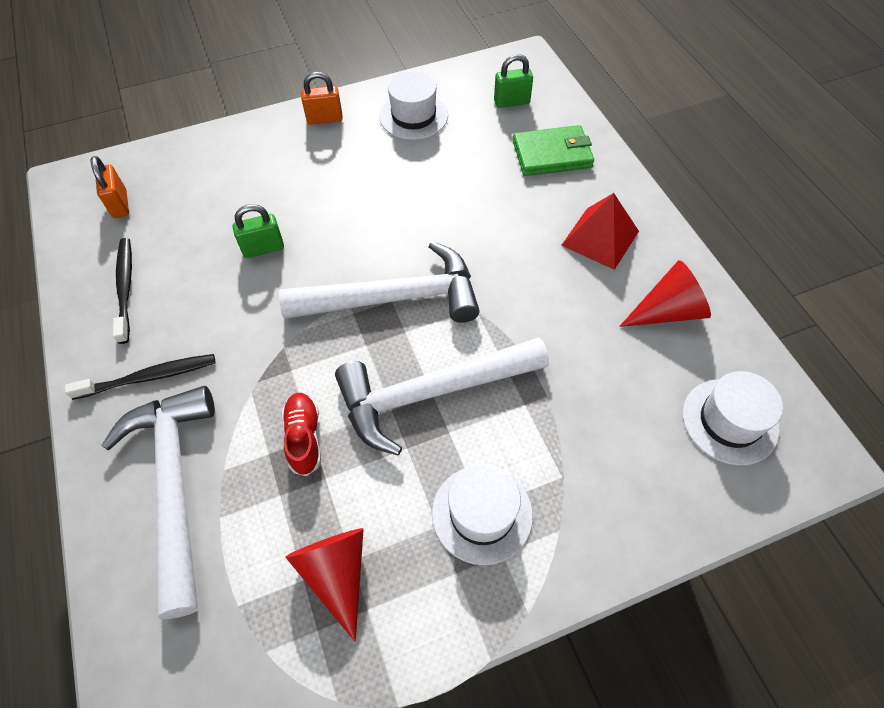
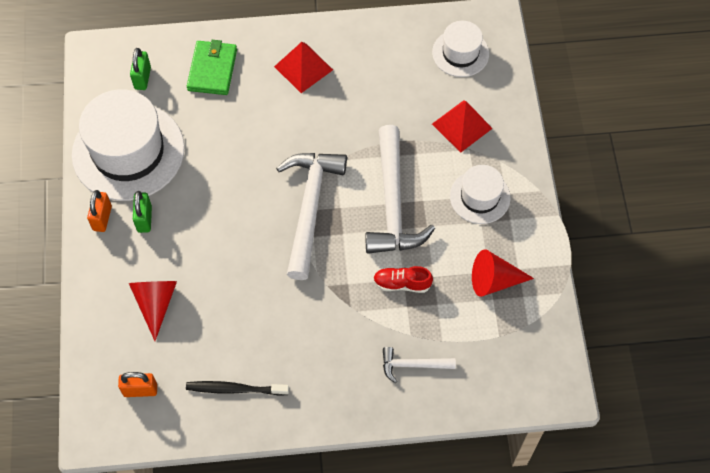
camera: 75 degrees left, 5 degrees up
(149, 377) = (324, 376): black toothbrush -> none
(174, 485) = (412, 365): white hammer -> white hammer, size x0.49
(263, 248) = (231, 286): green padlock -> green padlock (144, 219)
(413, 116) = (128, 151): white hat -> white hat, size x1.88
(599, 455) = (461, 126): none -> red pyramid
(668, 311) = (376, 53): red cone -> red cone (155, 303)

